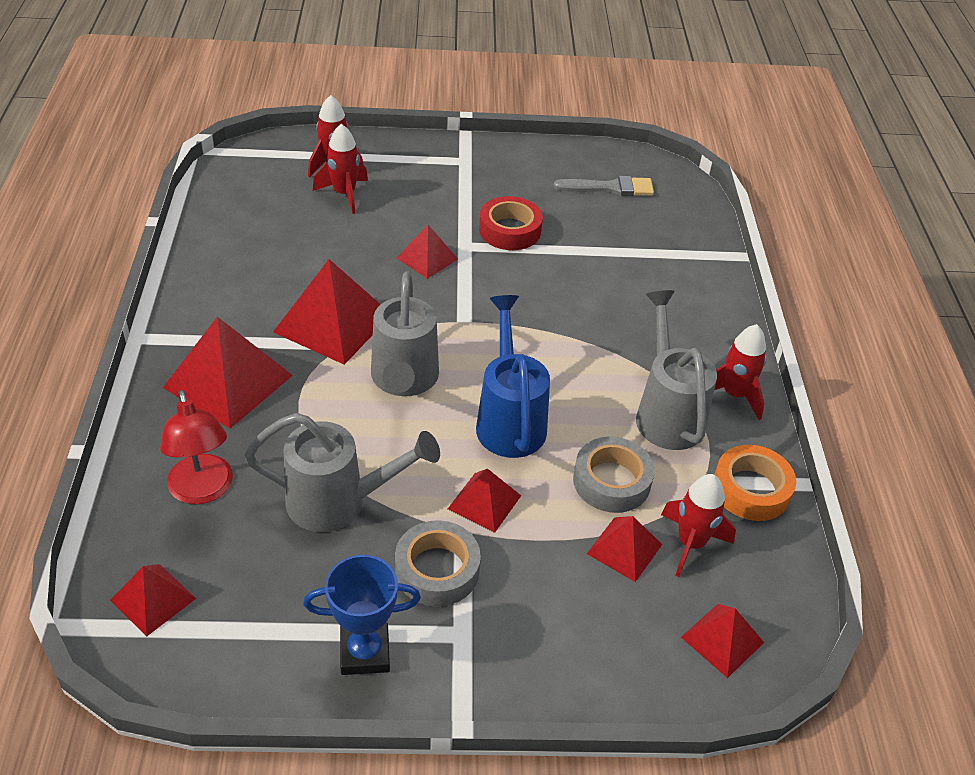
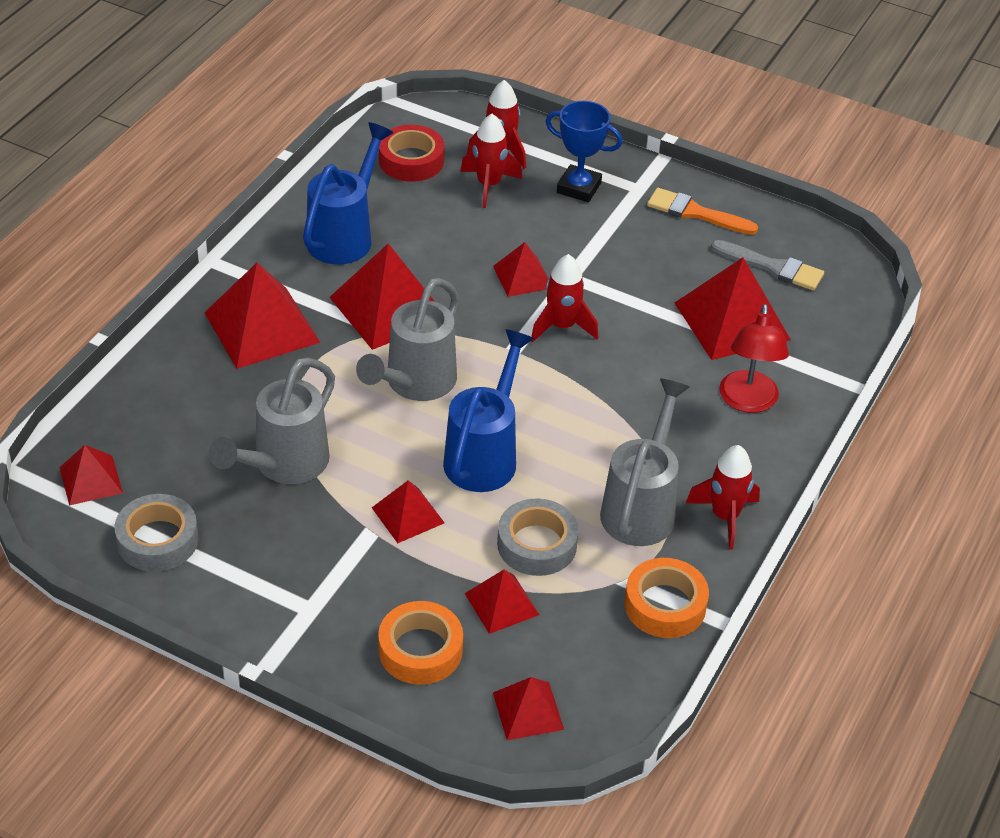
camera: 30 degrees right, 0 degrees up
(203, 490) = (181, 411): red lamp -> red lamp (748, 402)
(249, 274) = (345, 235): none -> blue watering can
(338, 502) = (284, 465): grey watering can -> grey watering can turned 90 degrees clockwise
(365, 652) = (223, 588): blue trophy -> blue trophy (579, 188)
(437, 570) = (326, 552): grey tape -> grey tape (157, 540)
(510, 230) = (628, 276): red tape -> red tape (411, 160)
(522, 165) = (695, 213): none -> orange brush
(589, 626) = (420, 650): none -> orange tape
(614, 238) = (732, 321): none -> red pyramid
(690, 543) = (566, 625): red rocket -> red rocket (562, 326)

